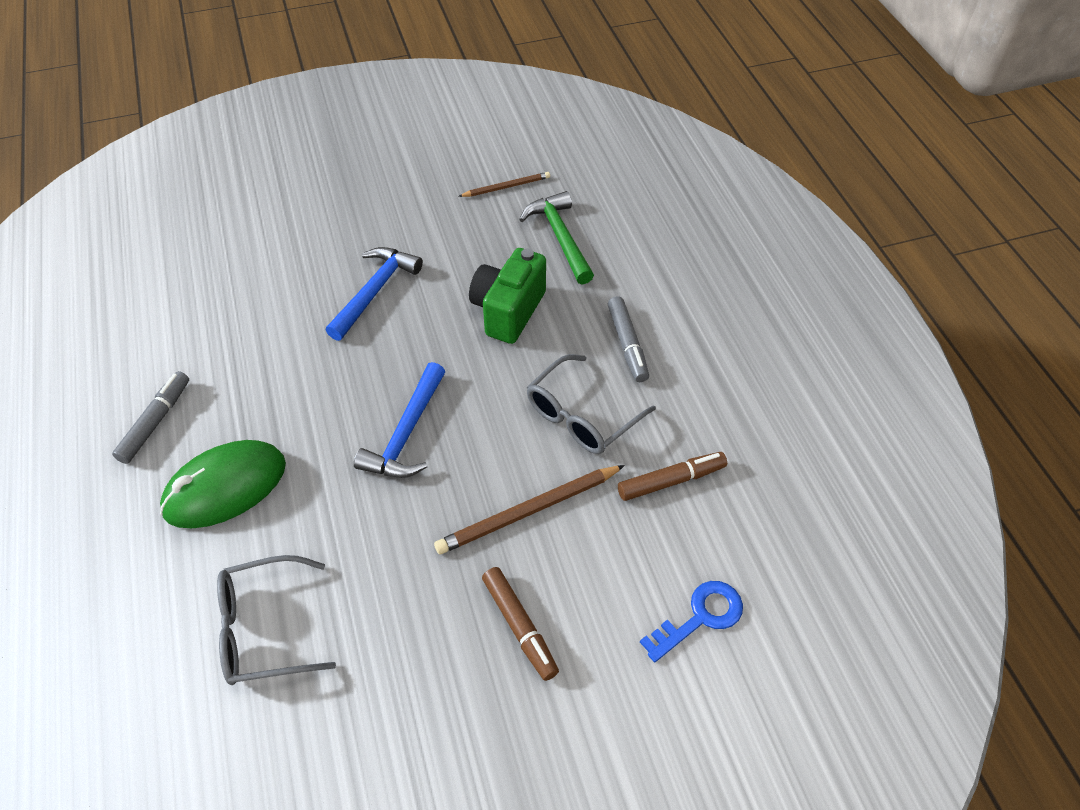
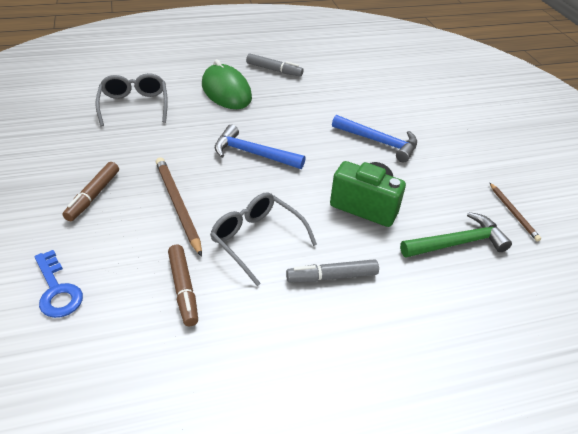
camera: 90 degrees right, 10 degrees down
(519, 626) = (93, 196): brown marker -> brown marker turned 45 degrees counterclockwise

